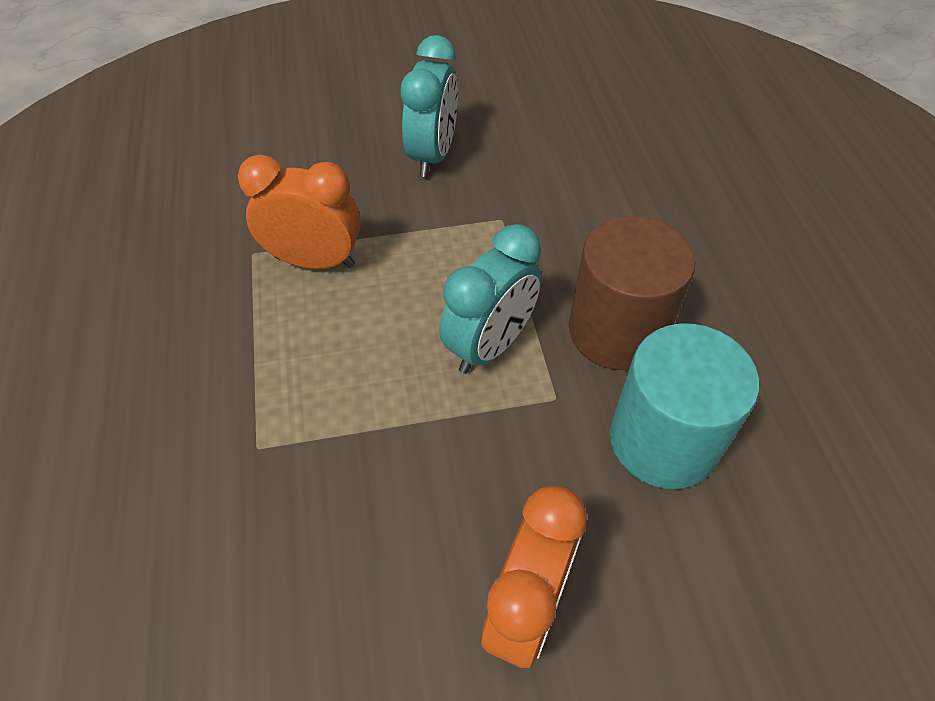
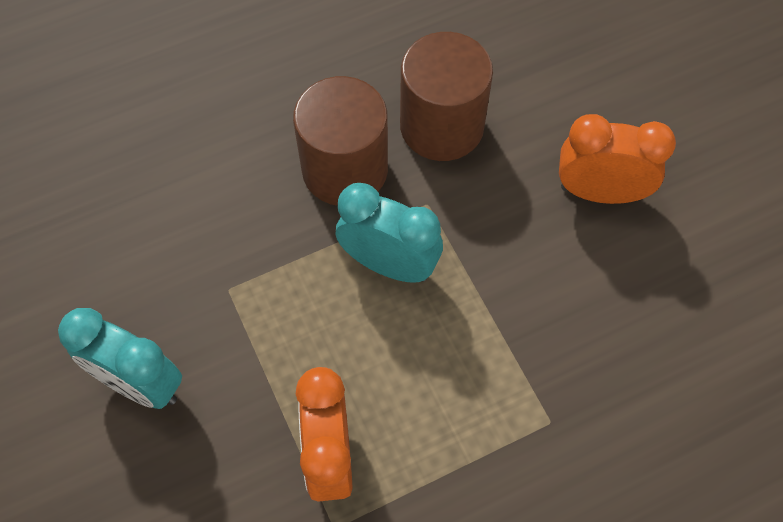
camera: 105 degrees left, 10 degrees up
(433, 155) = (140, 383): turquoise clock -> turquoise clock turned 150 degrees counterclockwise
(663, 440) = (441, 126): turquoise cylinder -> brown cylinder

